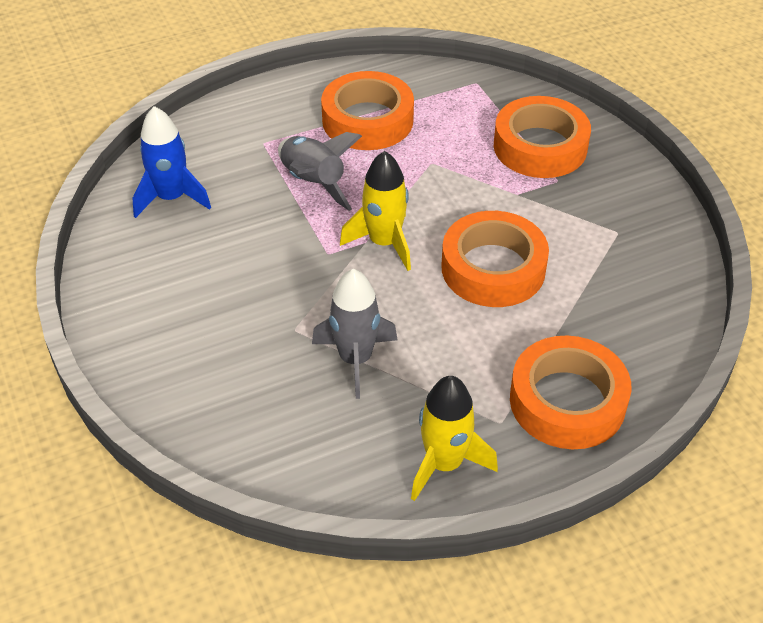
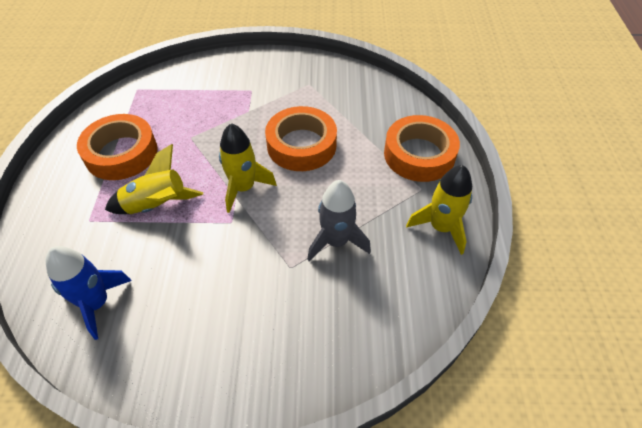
camera: 65 degrees left, 5 degrees up
(313, 183) = (157, 205): grey rocket -> yellow rocket
(540, 146) = (218, 85): orange tape -> none

